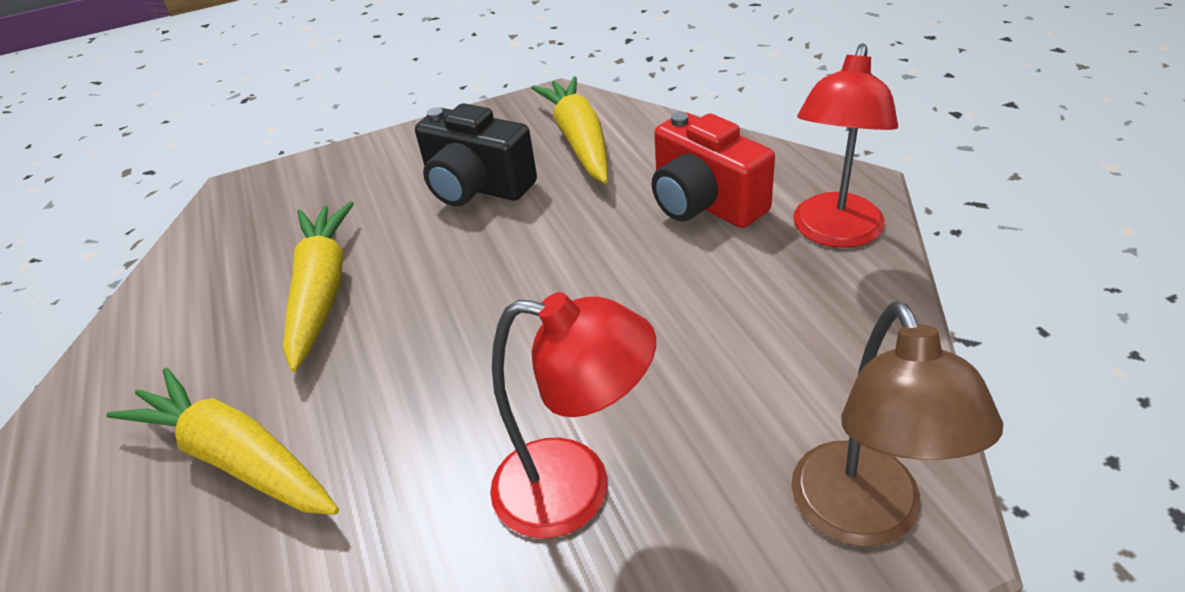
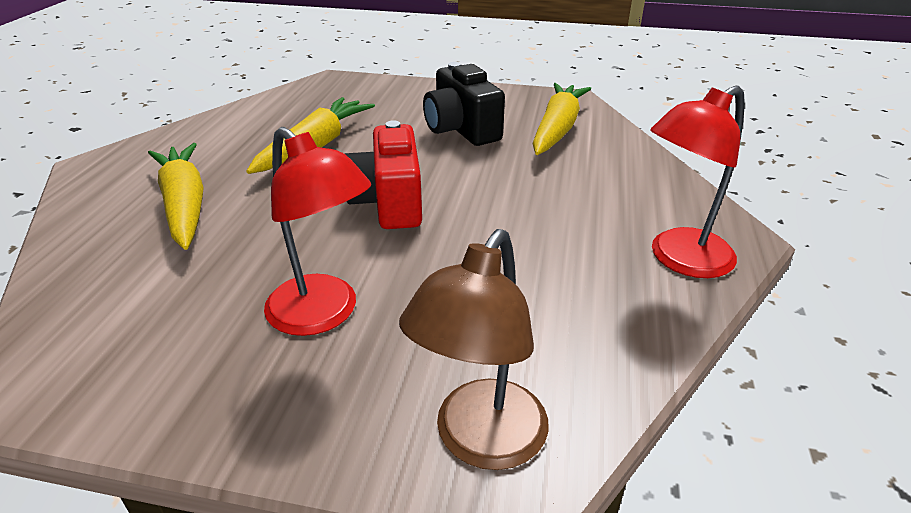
camera: 30 degrees right, 5 degrees down
(704, 203) = (600, 199): red camera -> red camera (388, 202)

